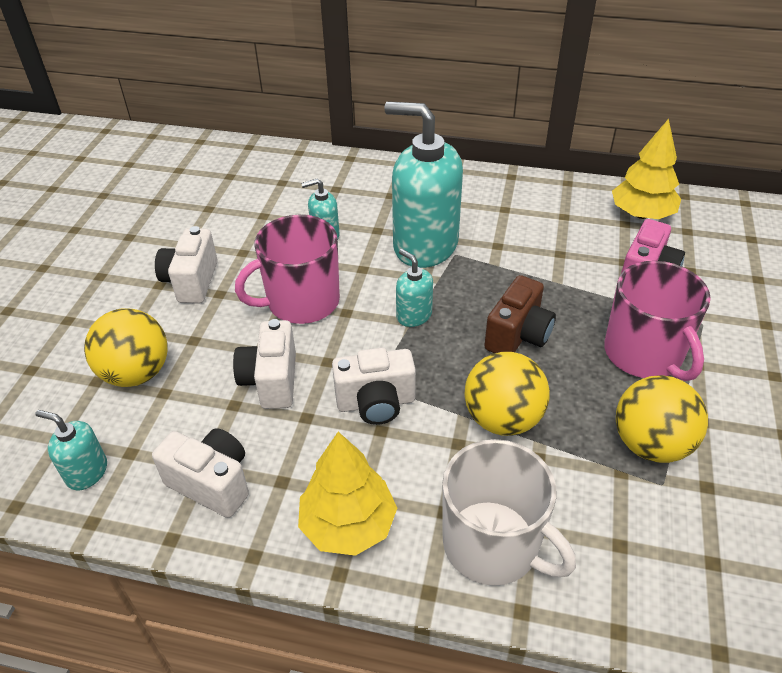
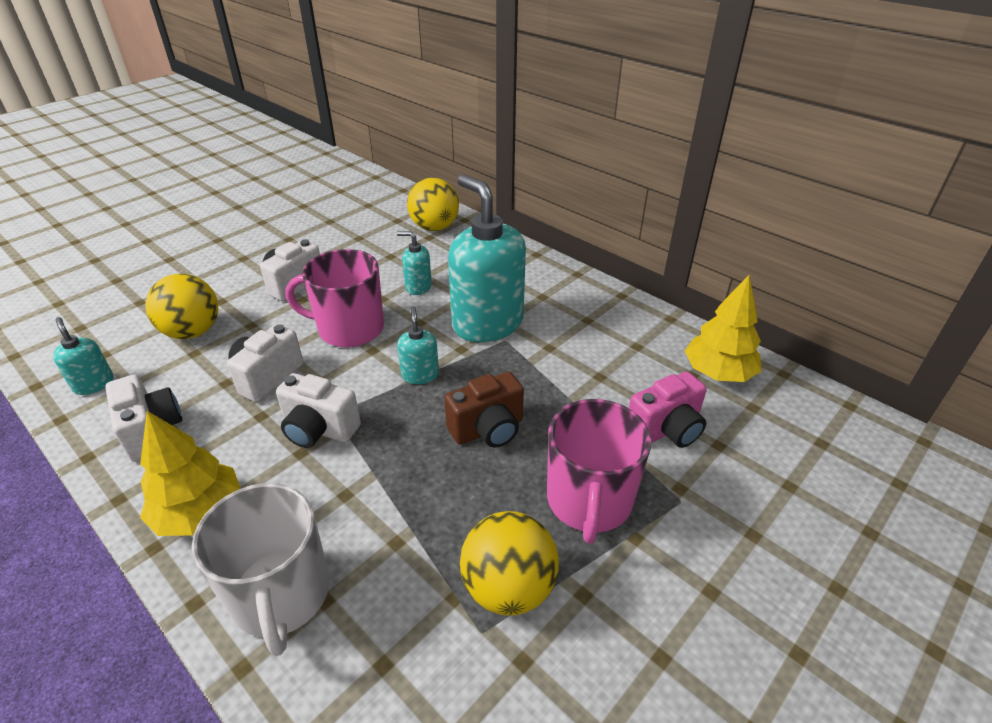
camera: 30 degrees right, 5 degrees down
(502, 419) = (401, 493): yellow ball -> yellow ball (434, 227)

